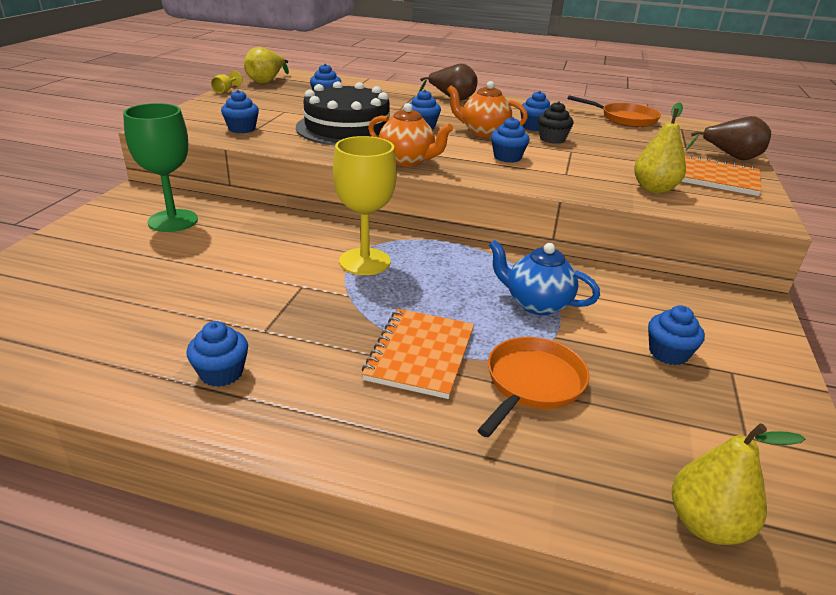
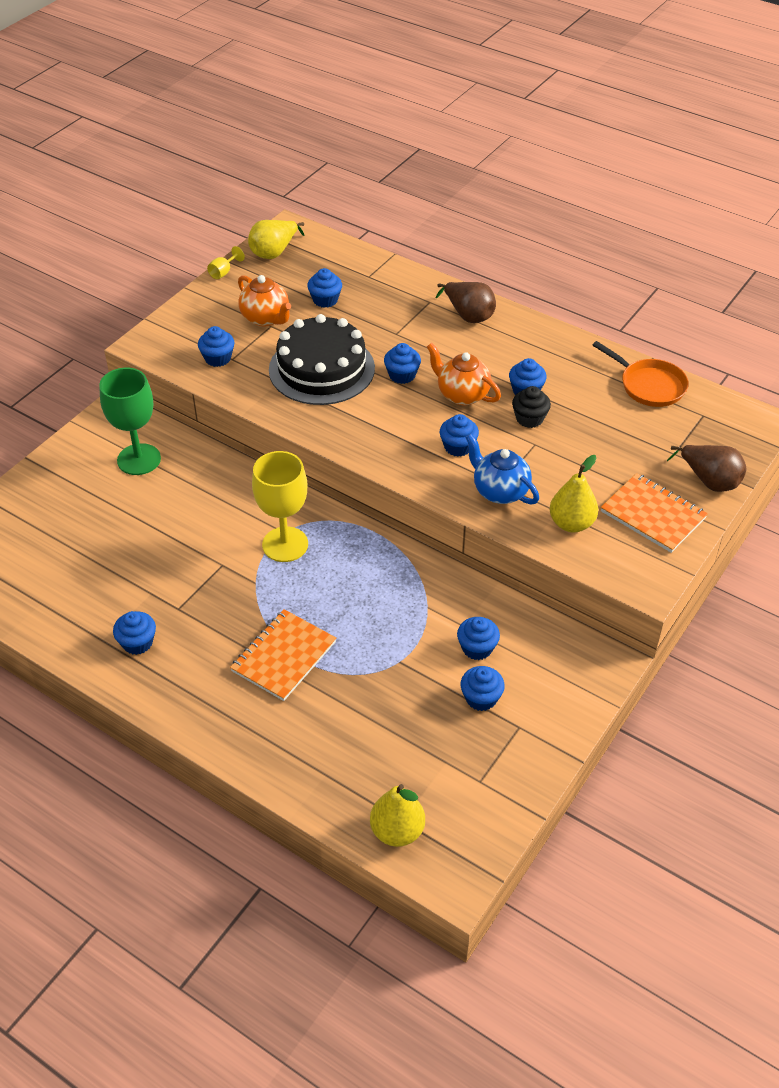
camera: 20 degrees right, 15 degrees up
(407, 160) = (354, 439): orange teapot -> orange teapot (266, 318)
(532, 384) = (352, 702): orange pan -> none
(536, 304) = (406, 623): blue teapot -> blue teapot (499, 491)
(624, 312) = (477, 648): none -> blue cupcake

